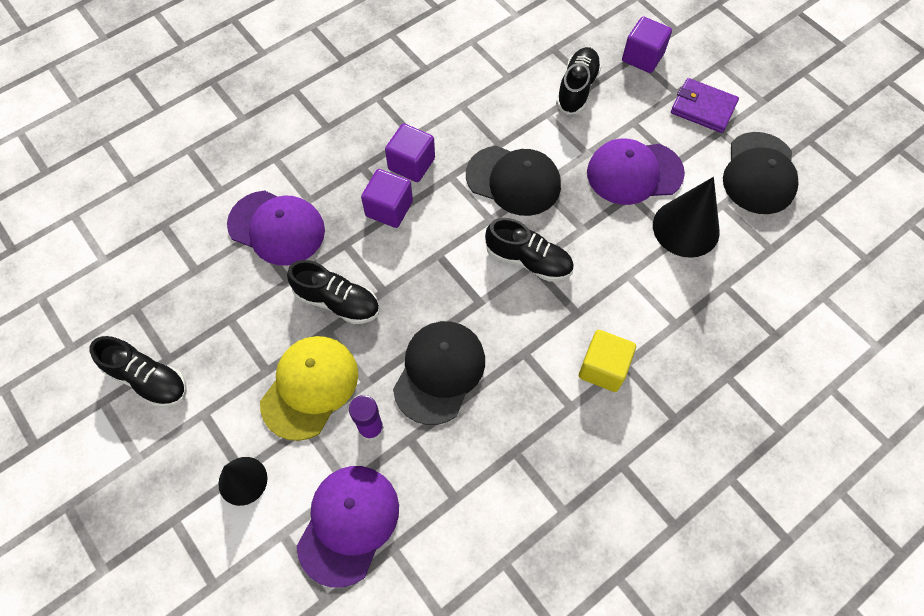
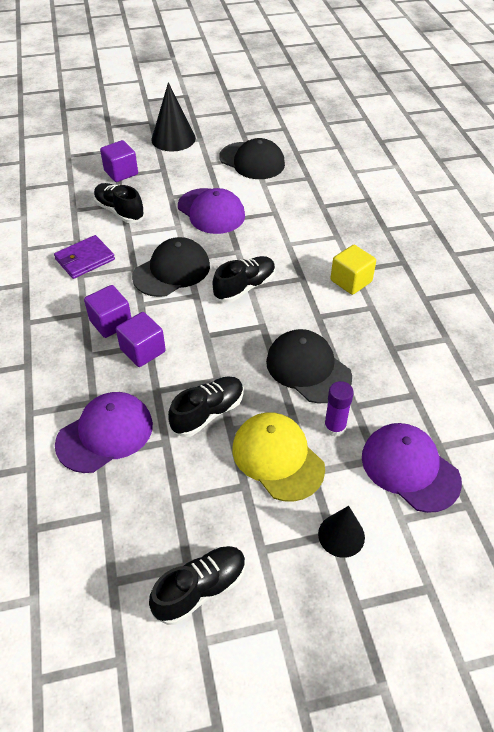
camera: 65 degrees left, 15 degrees down
(634, 173) = (211, 211): purple cap -> purple cap turned 60 degrees counterclockwise
(686, 228) = (270, 205): black cone -> black cone (173, 139)
(703, 108) = (185, 163): purple wallet -> purple wallet (85, 259)

